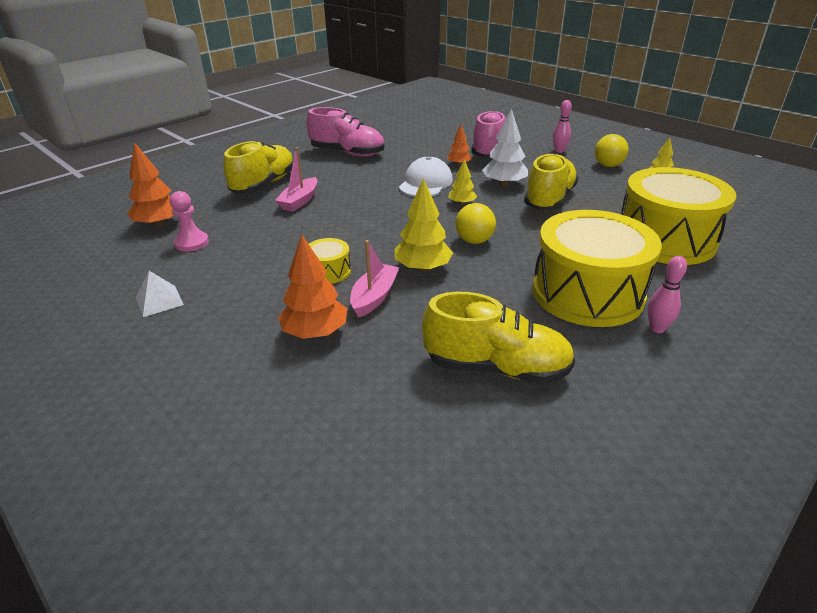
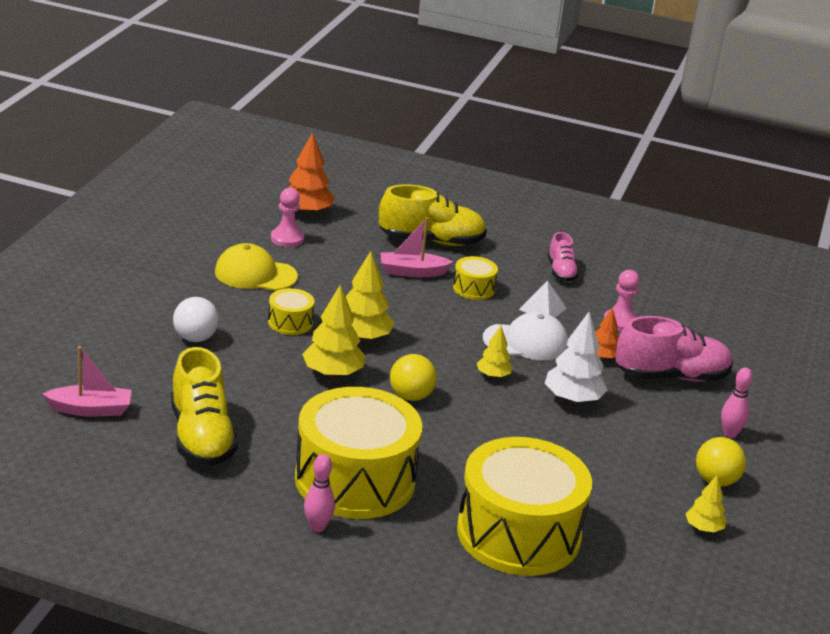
camera: 60 degrees right, 5 degrees down
(159, 301) = (191, 254): white pyramid -> white pyramid (542, 309)
(233, 272) = (255, 274): none -> yellow cap
(315, 332) = (195, 338): orange tree -> white ball
(343, 184) = (473, 288): none -> yellow drum
(347, 153) = (561, 272): pink shoe -> pink shoe, size x0.55
(374, 297) = (265, 356): pink boat -> pink boat (90, 409)
(377, 242) = (362, 337): none -> yellow tree
(421, 150) = (620, 322): none -> pink pawn
(549, 199) = (557, 438): yellow shoe -> none

